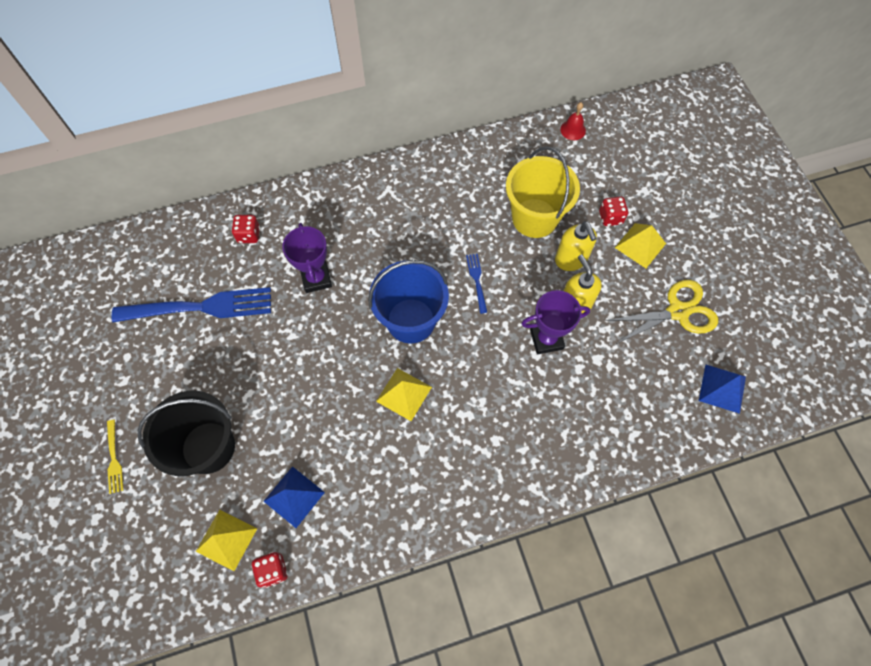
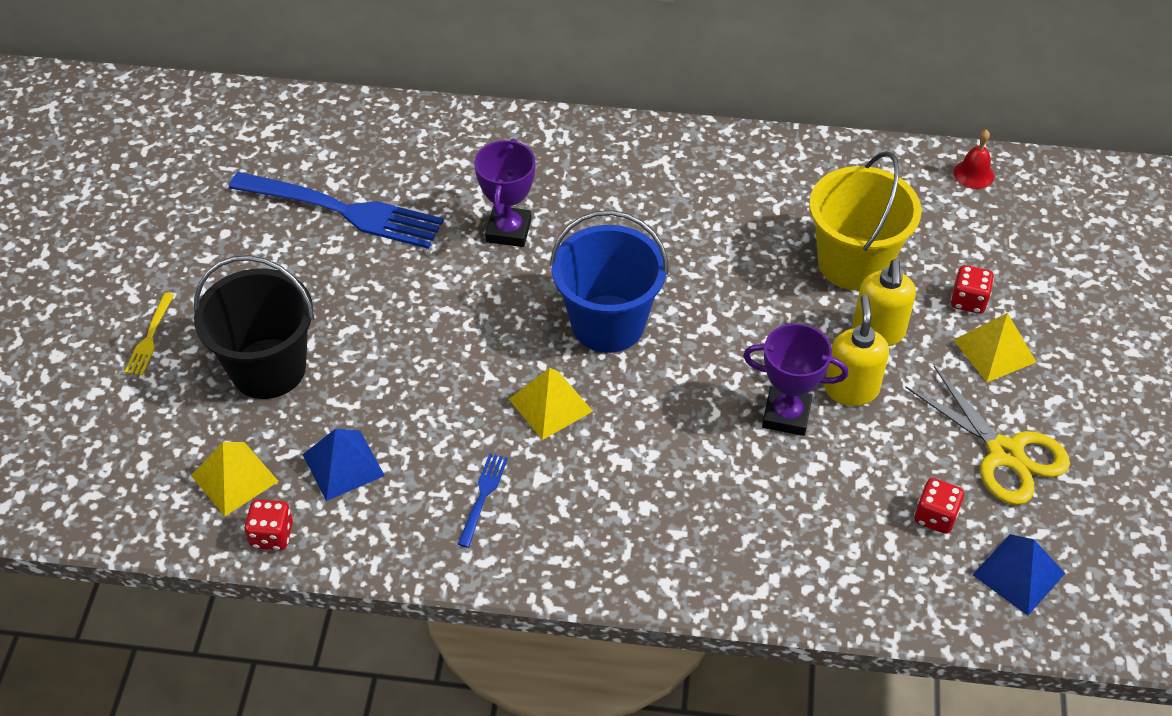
camera: 25 degrees right, 15 degrees down
(249, 235) = (449, 151): red dice -> red dice (935, 516)
(477, 280) = (726, 309): blue fork -> blue fork (483, 496)
(677, 312) = (1004, 453): yellow scissors -> yellow scissors turned 45 degrees clockwise

